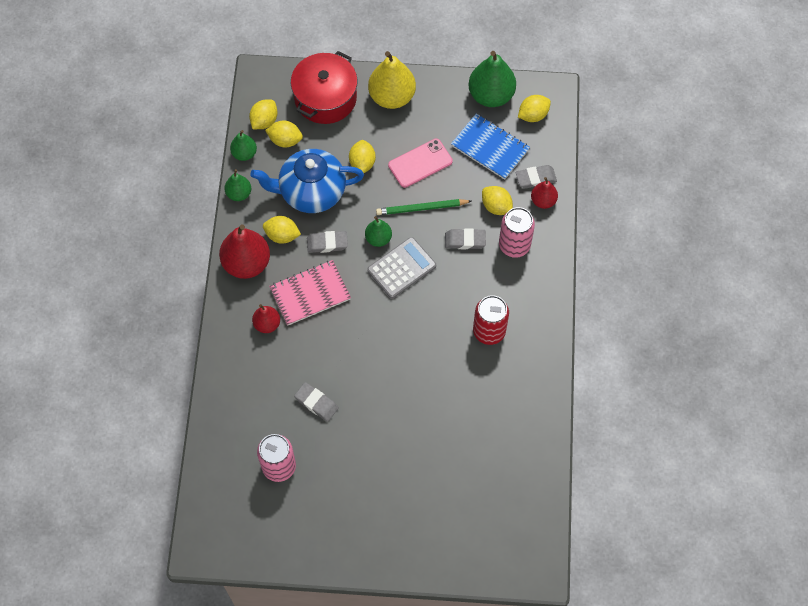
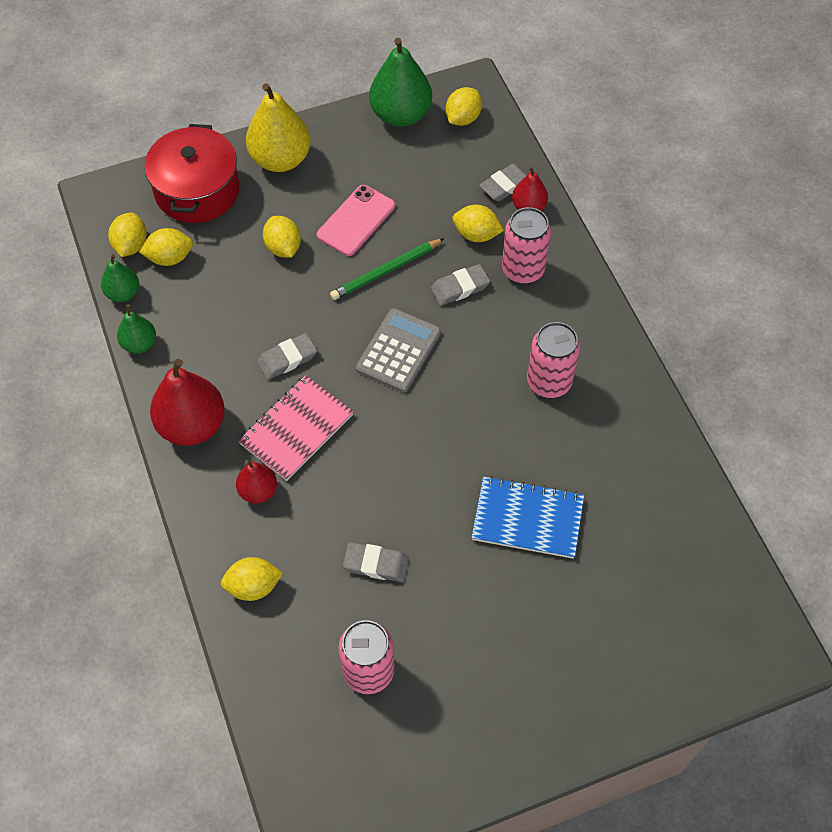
camera: 25 degrees left, 5 degrees down
(282, 235) = (223, 372): yellow lemon -> yellow lemon (253, 586)
(311, 192) = (235, 305): blue teapot -> none
(378, 238) = (350, 327): green pear -> none
(489, 331) = (549, 382): red can -> pink can
(490, 148) = (431, 172): blue notebook -> blue notebook (527, 519)

